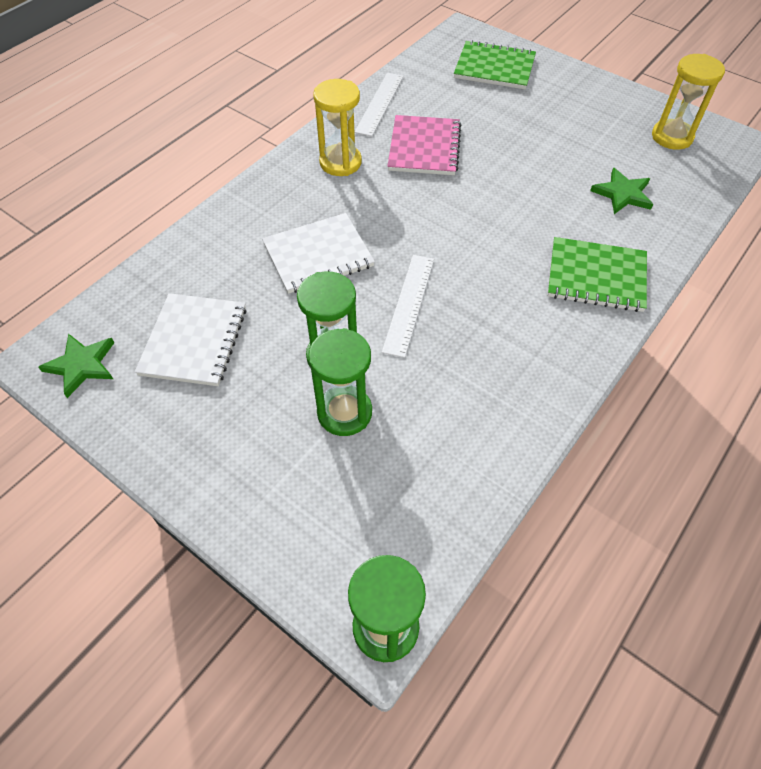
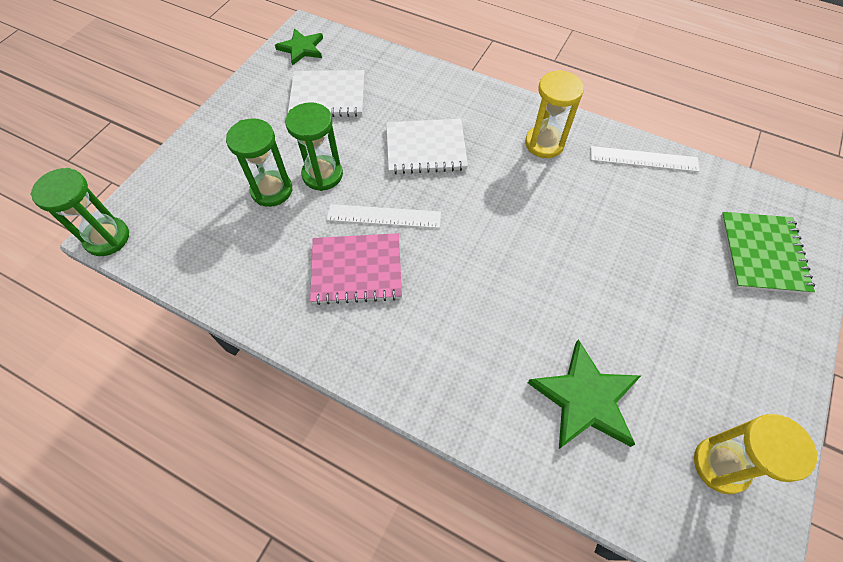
camera: 80 degrees right, 5 degrees up
(318, 255) = (426, 148): white notebook -> white notebook turned 60 degrees counterclockwise
(424, 147) = (591, 203): pink notebook -> pink notebook (356, 270)
(596, 276) = (447, 369): green notebook -> none
(622, 194) = (585, 398): green star -> green star, size x1.55

